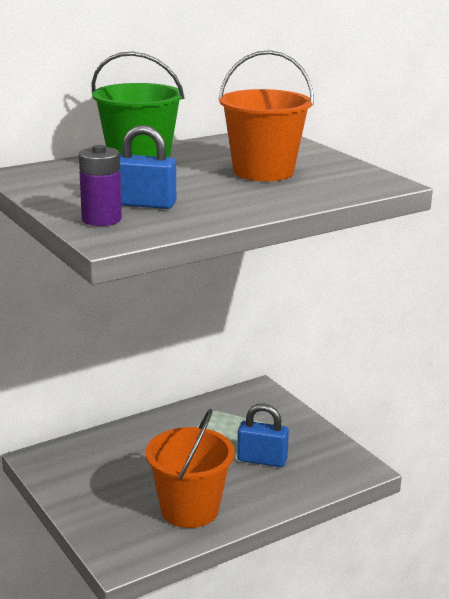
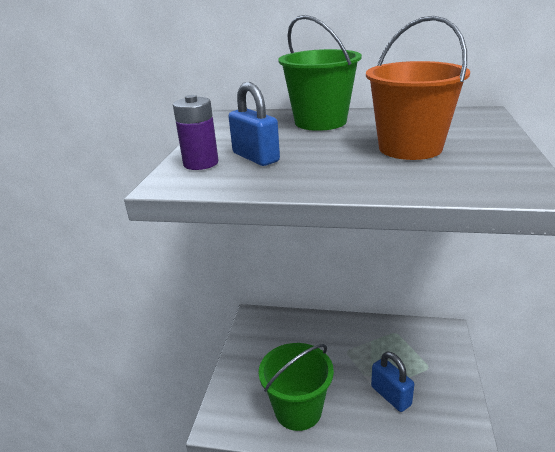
camera: 45 degrees right, 5 degrees up
(189, 510) = (298, 410): orange bucket -> green bucket

